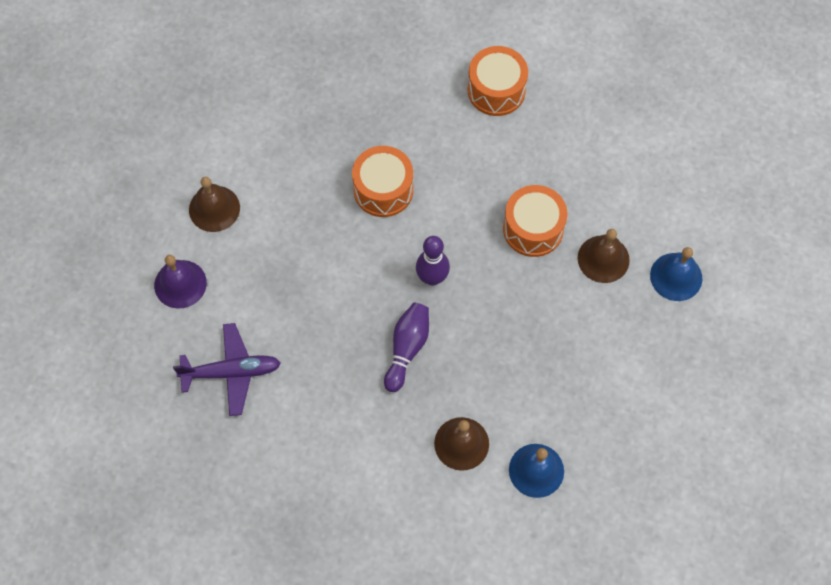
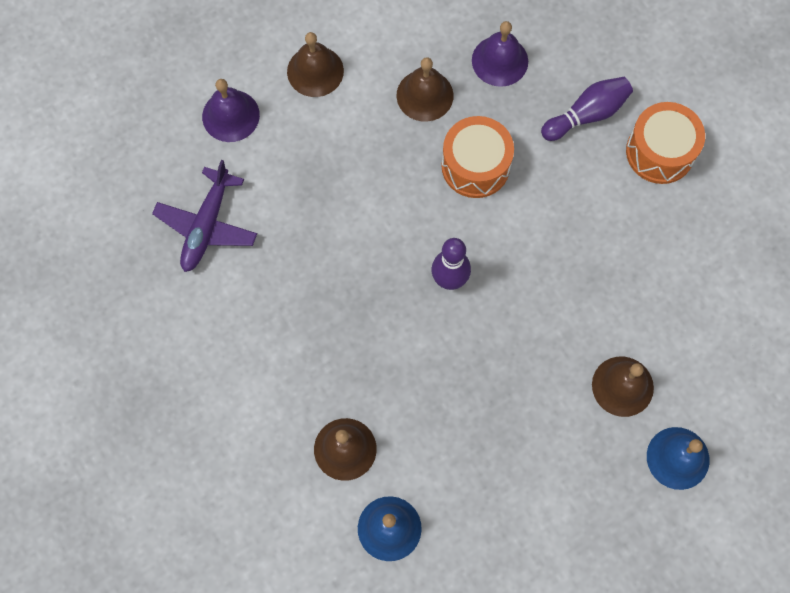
camera: 40 degrees right, 5 degrees up
(232, 372) = (207, 226): purple plane -> purple plane turned 75 degrees clockwise
(306, 168) = (425, 95): none -> brown bell
(338, 107) = (500, 61): none -> purple bell
(407, 349) = (371, 325): purple bowling pin -> purple bowling pin (587, 114)
(533, 229) = (581, 307): orange drum -> none

